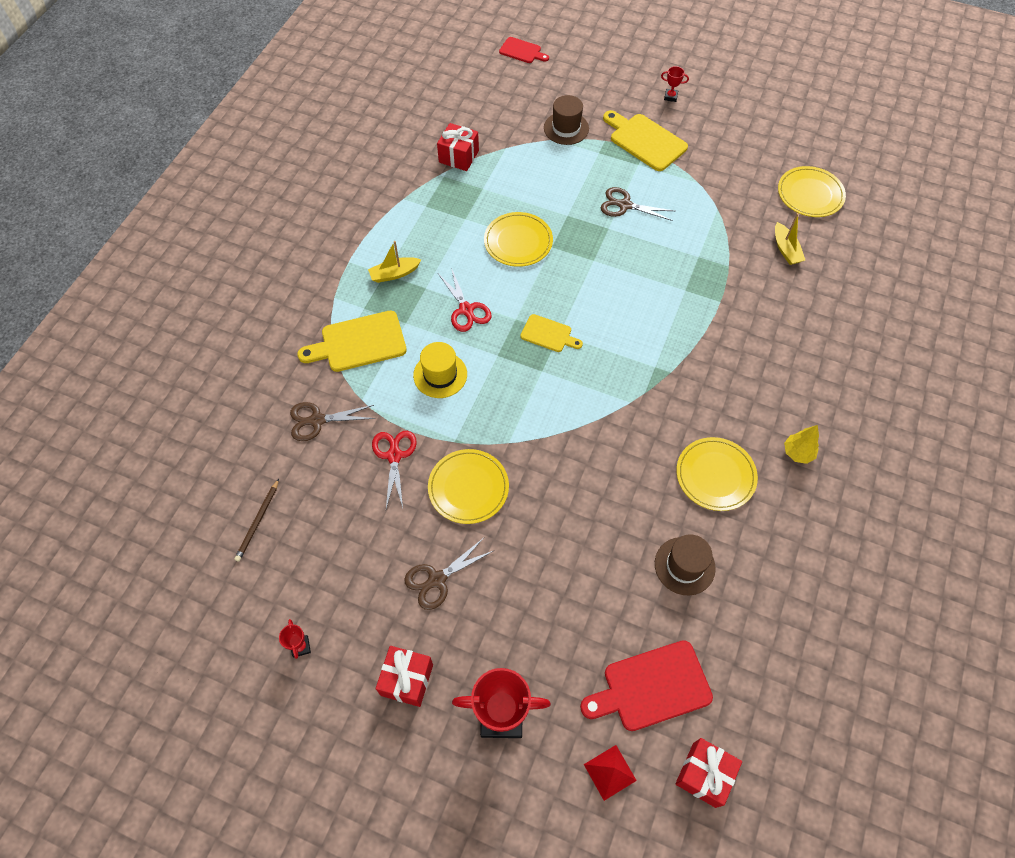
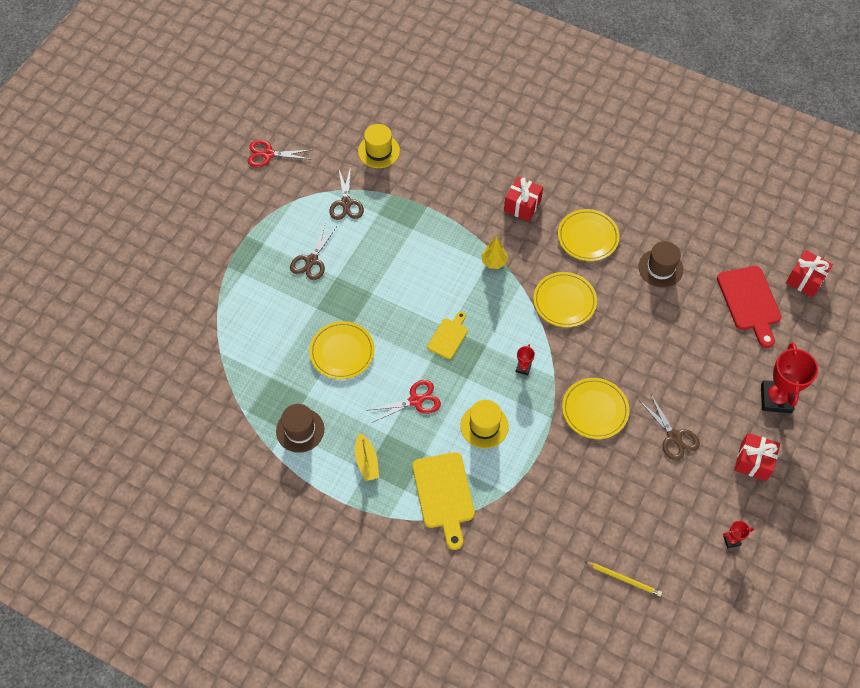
camera: 85 degrees left, 0 degrees up
(258, 521) = (624, 579): brown pencil -> yellow pencil
(317, 420) = (526, 531): brown scissors -> brown scissors (346, 203)
(394, 455) = (563, 466): red scissors -> red scissors (268, 154)
(459, 156) = (224, 396): red gift -> red gift (522, 206)
(522, 51) = (82, 326): red cutting board -> none
(566, 128) = (204, 297): brown hat -> brown hat (300, 430)
(610, 772) = (808, 334): red pyramid -> none
(645, 141) = (234, 234): yellow cutting board -> none
(670, 97) = (181, 205): red trophy -> red trophy (523, 368)
(786, 249) = (378, 151): yellow boat -> yellow hat
(797, 453) = (570, 182): yellow tree -> yellow tree (494, 262)
(810, 194) = (321, 122): yellow plate -> yellow plate (564, 301)

